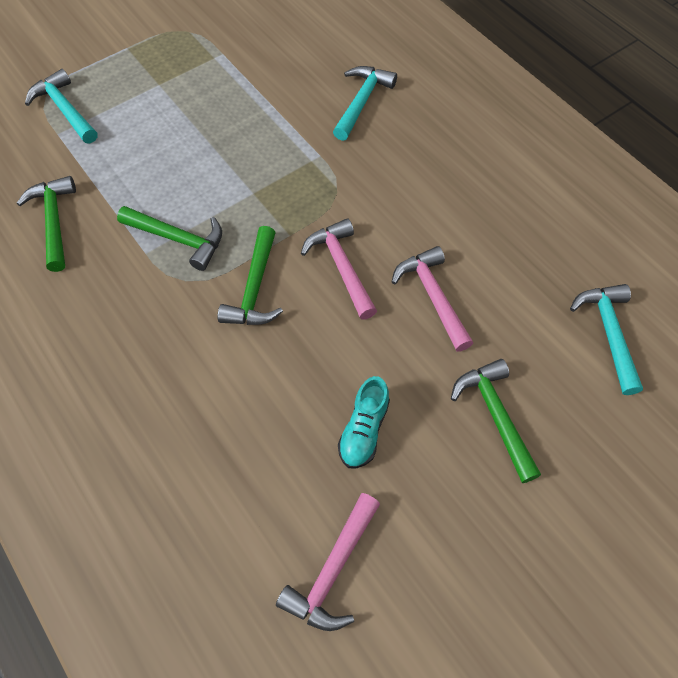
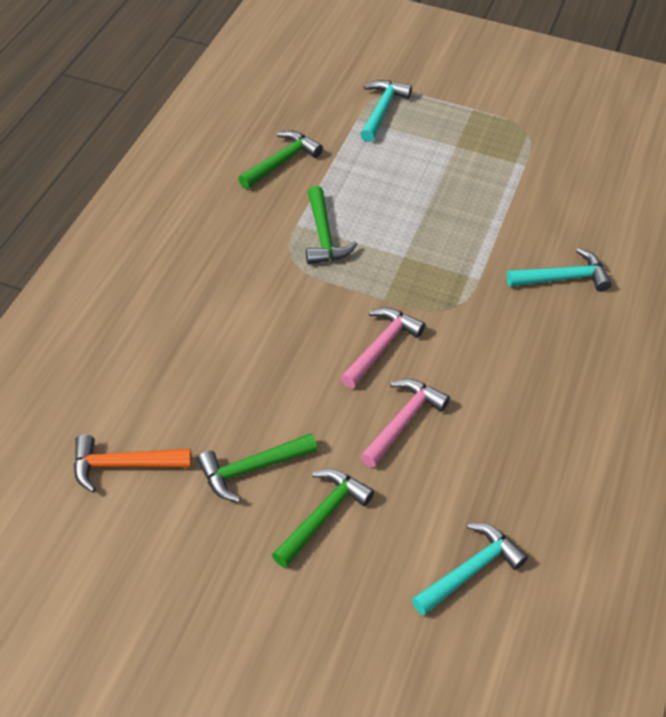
camera: 55 degrees right, 10 degrees down
(255, 288) = (317, 303): green hammer -> green hammer (252, 468)
(333, 570) = (124, 465): pink hammer -> orange hammer
(363, 430) = (246, 431): turquoise shoe -> none

